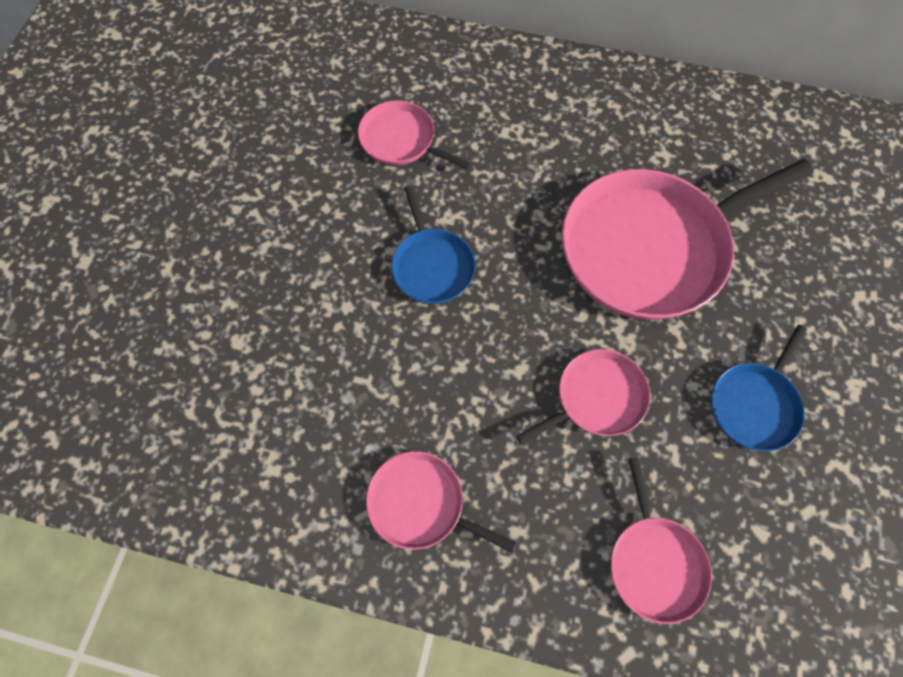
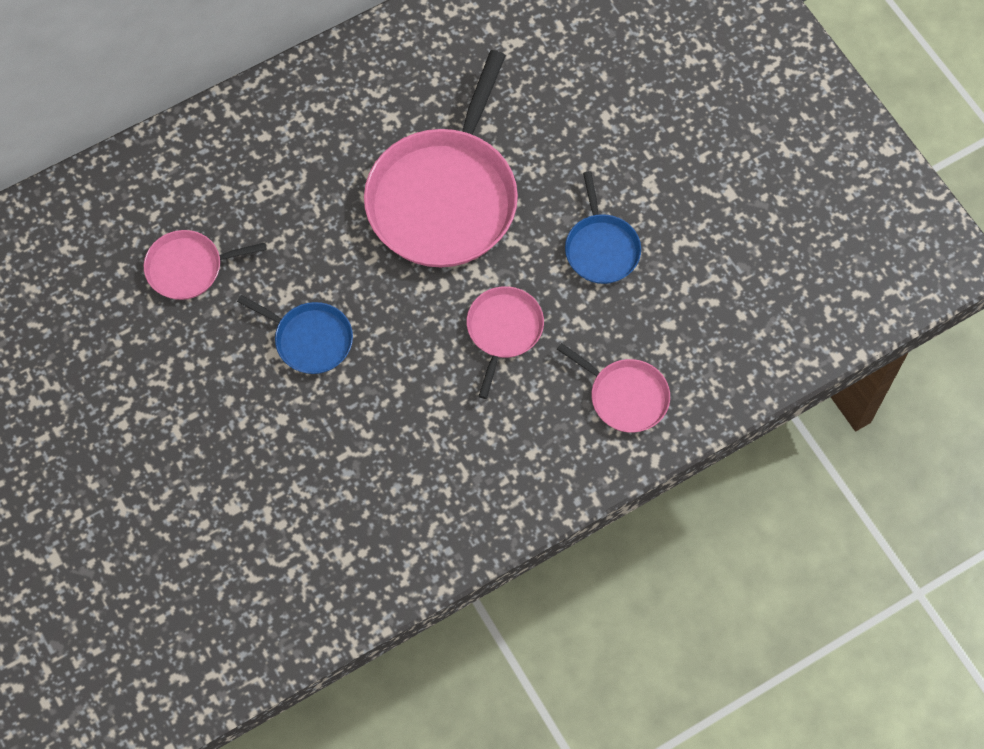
camera: 45 degrees left, 0 degrees up
(421, 504) = (460, 491): pink pan -> none

